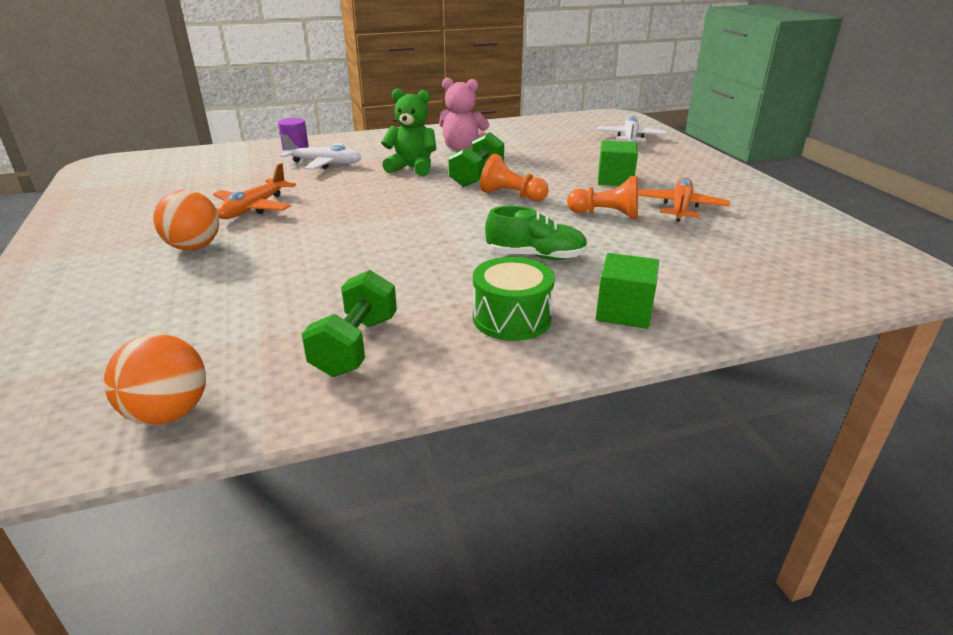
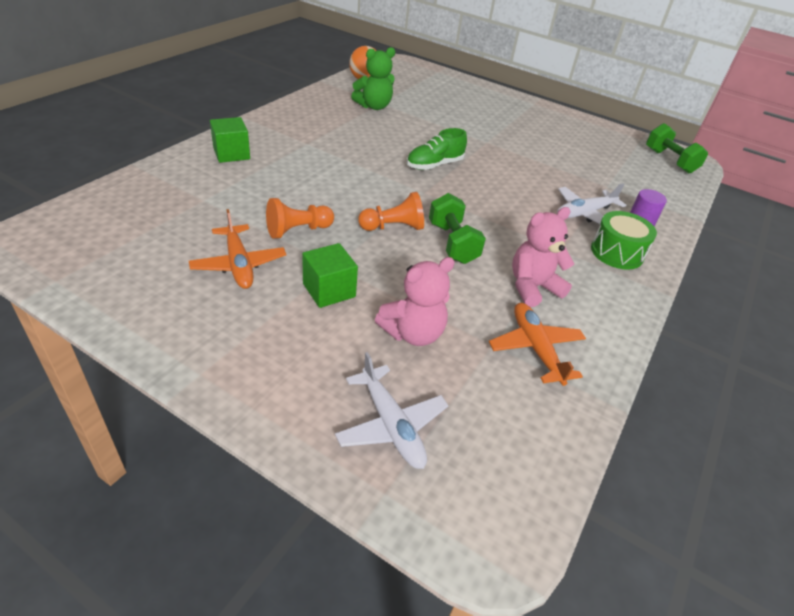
camera: 135 degrees right, 10 degrees up
(194, 247) = (492, 126): orange ball -> none
(254, 208) = (525, 156): orange plane -> orange plane (536, 348)
(356, 346) = (338, 109): green dumbbell -> green dumbbell (669, 161)
(412, 168) = (517, 234): green teddy bear -> green teddy bear (374, 106)
(511, 318) = (286, 135): green drum -> green drum (617, 252)
(536, 256) = (312, 174): green shoe -> green shoe (434, 165)
(578, 154) = (413, 333): none -> pink teddy bear

